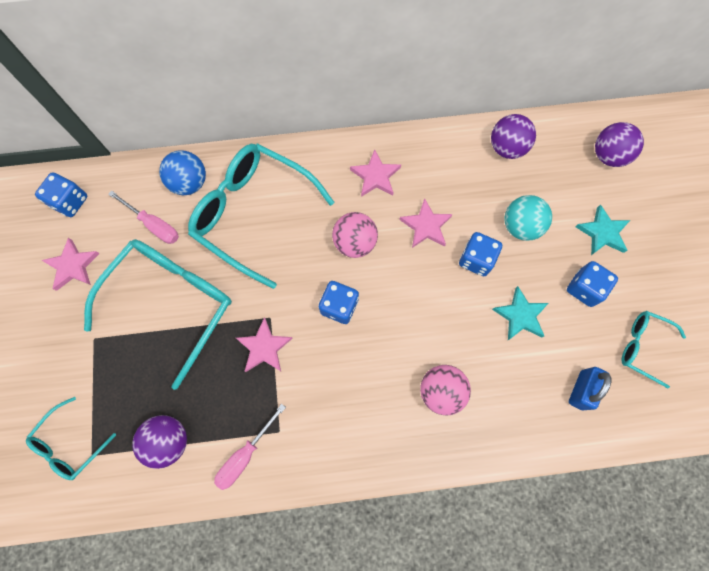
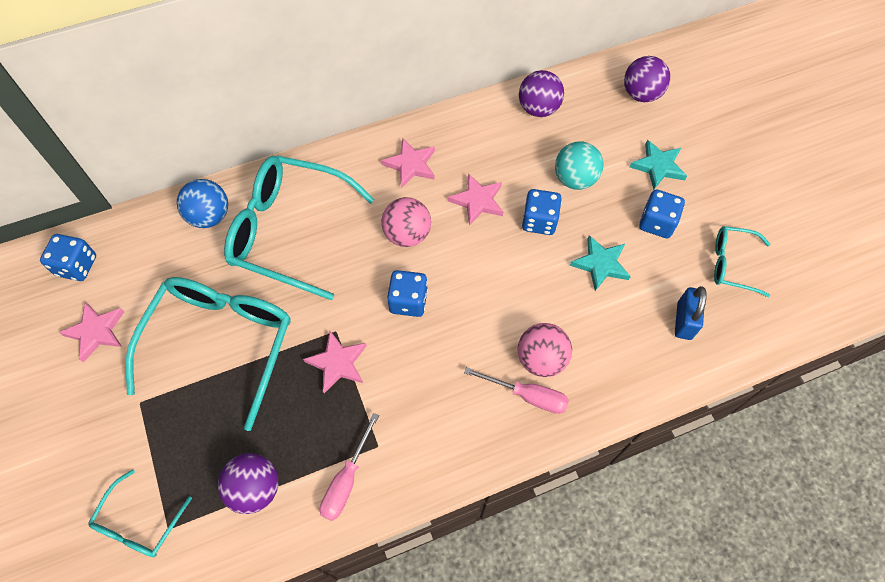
camera: 15 degrees left, 10 degrees down
(154, 225) = (180, 267): pink screwdriver -> pink screwdriver (527, 396)

